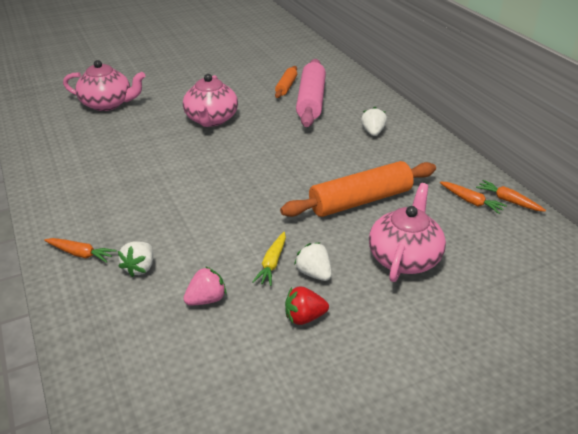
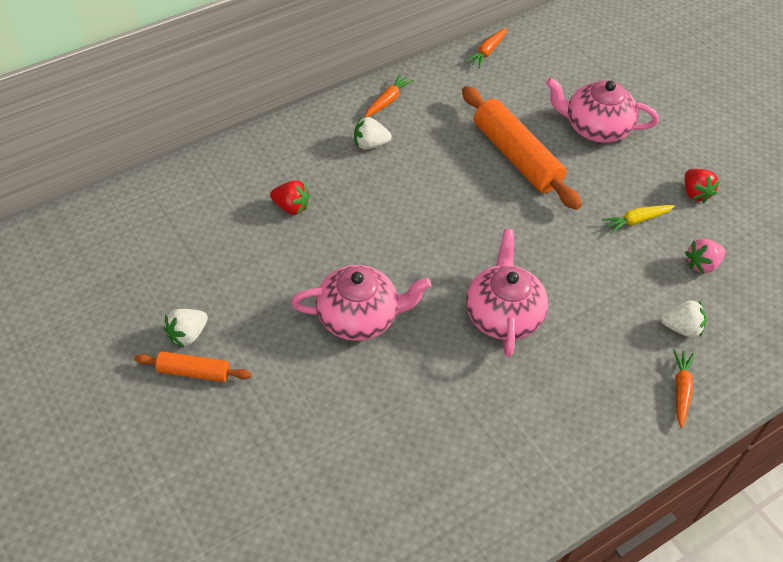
camera: 100 degrees left, 15 degrees up
(108, 104) = (323, 475): pink teapot -> pink teapot (503, 314)
(206, 299) = (702, 264): pink strawberry -> pink strawberry turned 75 degrees counterclockwise
(272, 263) = (636, 220): yellow carrot -> yellow carrot turned 150 degrees clockwise
(286, 87) = (246, 238): orange rolling pin -> orange rolling pin (194, 372)
(311, 101) = (291, 207): pink rolling pin -> red strawberry
(314, 273) = (639, 189): white strawberry -> white strawberry (187, 334)
(471, 201) = (495, 76): orange carrot -> orange carrot (387, 100)

